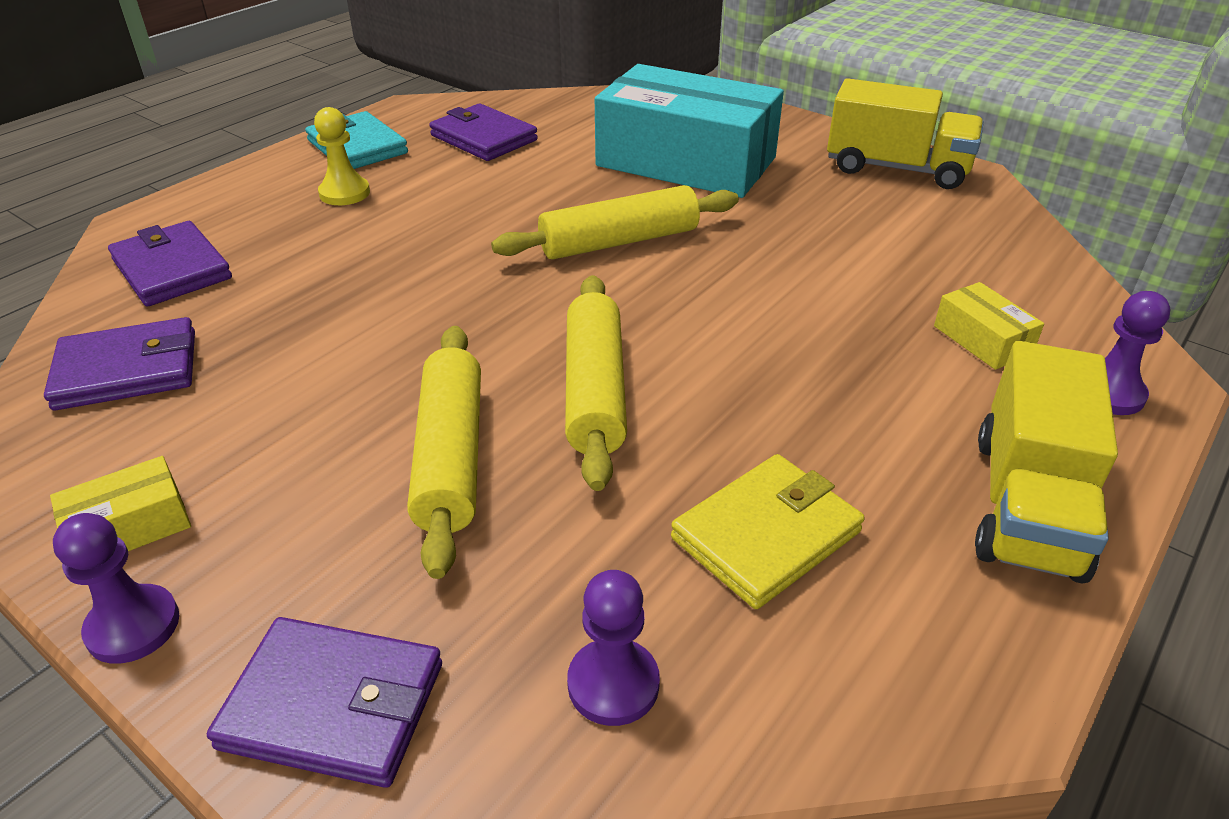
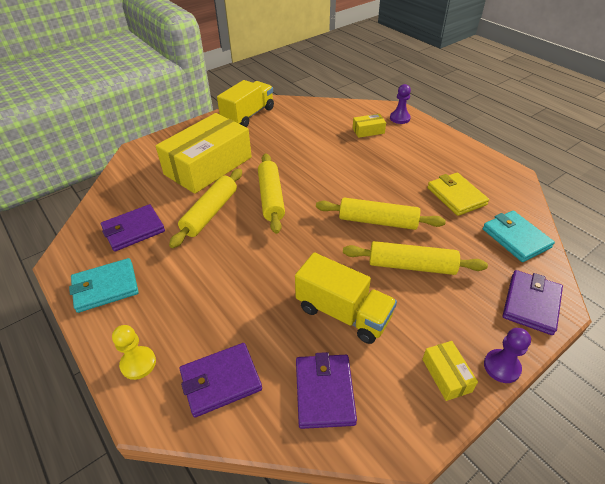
camera: 75 degrees left, 5 degrees up
(344, 193) = (167, 295): yellow pawn -> yellow pawn (138, 363)
(548, 190) = (210, 213): none -> yellow rolling pin
(613, 684) = (516, 238): purple pawn -> turquoise wallet
(686, 162) = (208, 166): turquoise box -> yellow box
(1027, 504) = (445, 146): yellow truck -> yellow truck (343, 313)

